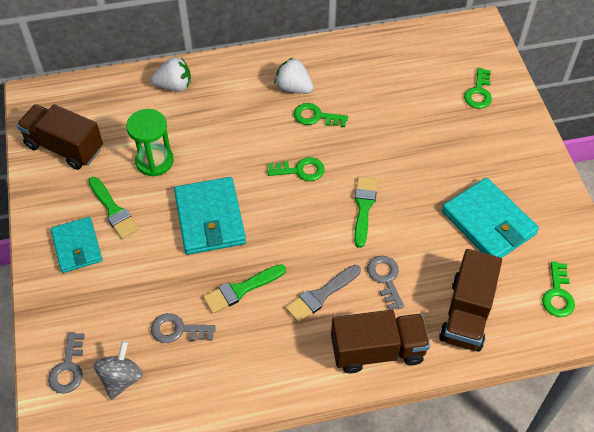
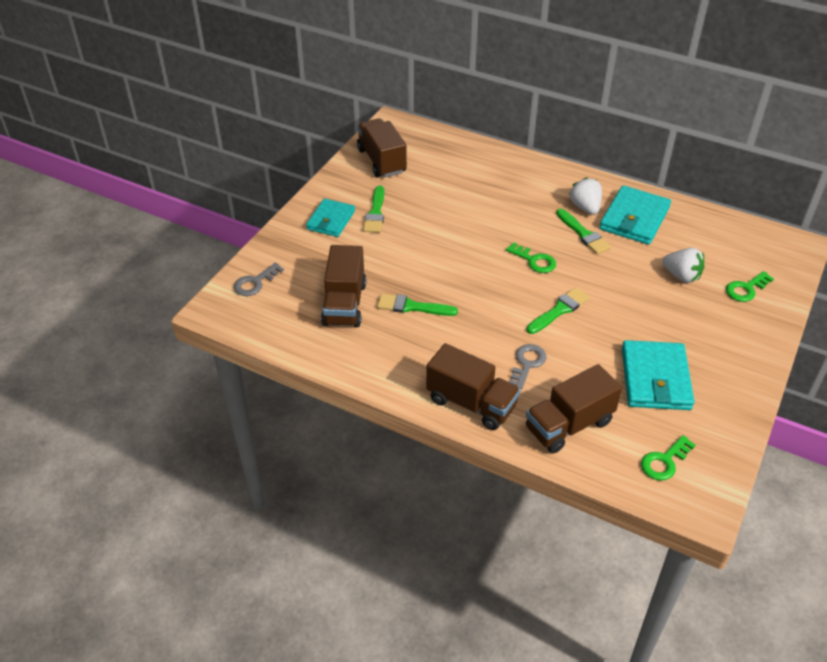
camera: 40 degrees right, 10 degrees down
(121, 378) = (280, 308): grey spinning top -> none
(154, 161) = (433, 199): green hourglass -> none
(174, 86) = (495, 163): white strawberry -> white strawberry (681, 276)
(177, 330) = (344, 304): grey key -> brown truck
(209, 218) = (435, 253): turquoise wallet -> turquoise wallet (634, 218)
(316, 116) = (583, 234): green key -> green brush
(321, 295) = (466, 344): grey brush -> none

